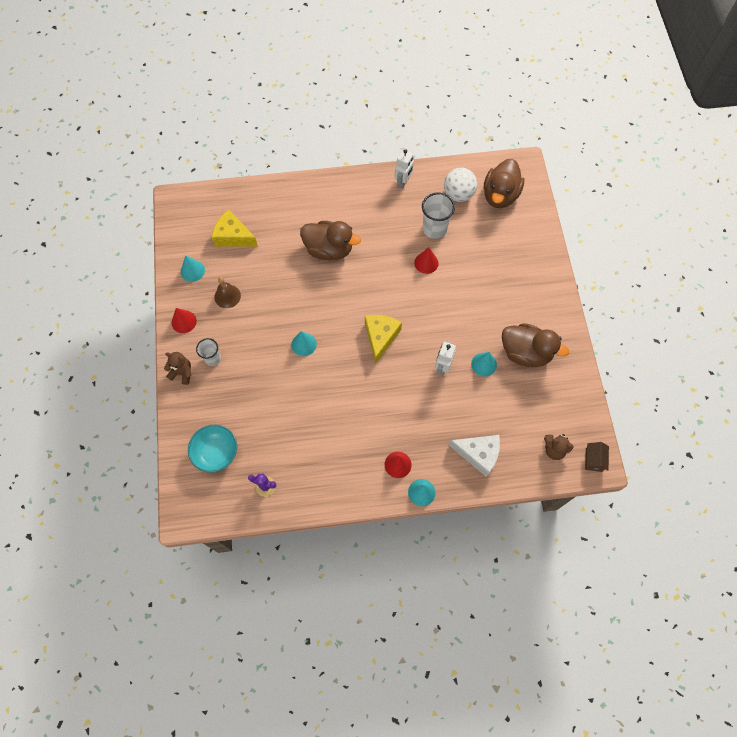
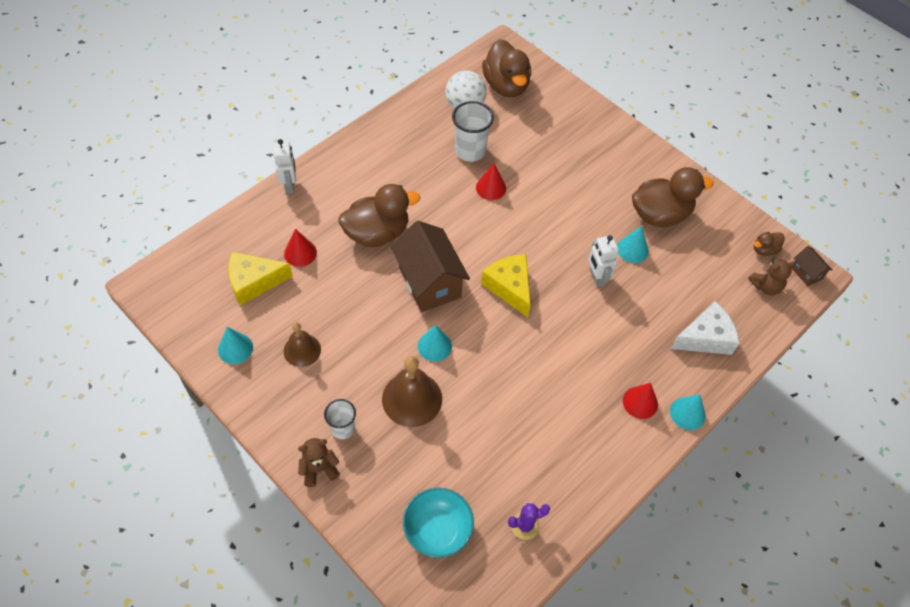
camera: 40 degrees left, 10 degrees down
(184, 321) = (272, 410): red cone -> red cone (300, 253)
(264, 367) = (412, 399): none -> brown bell
(334, 302) = (429, 282): none -> brown house
(403, 182) = (398, 125): white robot -> white robot (289, 185)
(578, 424) = (764, 250): none -> brown duck

